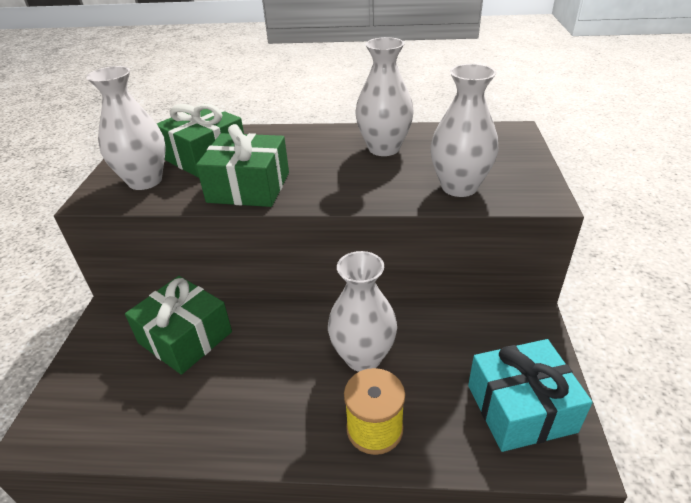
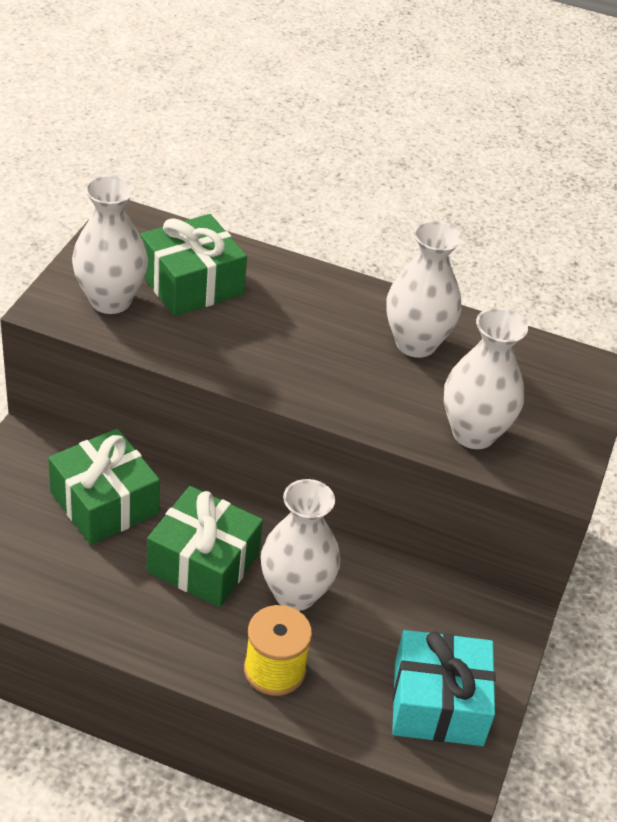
camera: 10 degrees right, 5 degrees up
(249, 187) = (228, 351): green gift -> green gift (203, 562)

